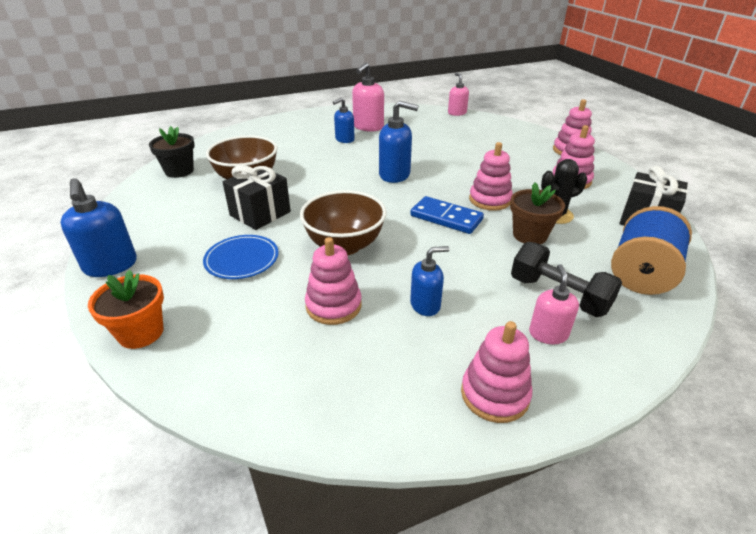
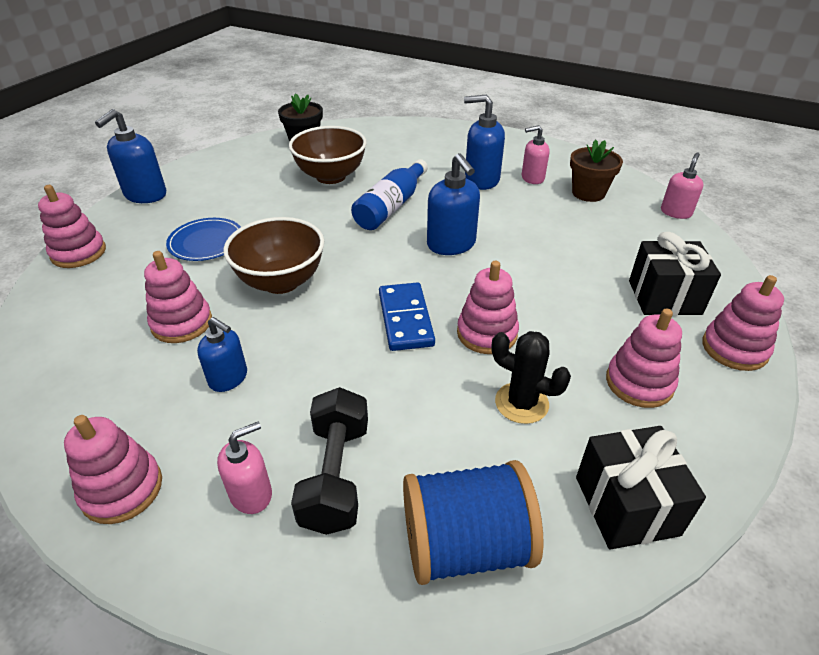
camera: 50 degrees right, 5 degrees up
(141, 333) = (78, 253): orange flower pot -> pink stacking toy
(260, 213) = (283, 212): black gift -> black gift (664, 297)
(323, 175) = (391, 206): none -> blue bottle
(344, 139) = (481, 180): blue soap dispenser -> blue soap dispenser, size x1.55
(368, 127) = (532, 178): pink soap dispenser -> pink soap dispenser, size x0.65
(529, 235) = (443, 399): brown flower pot -> brown flower pot (588, 193)

